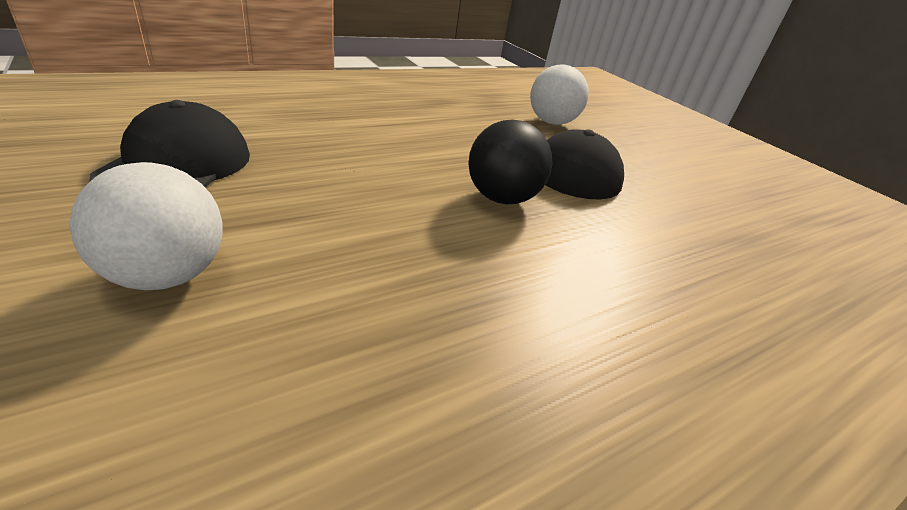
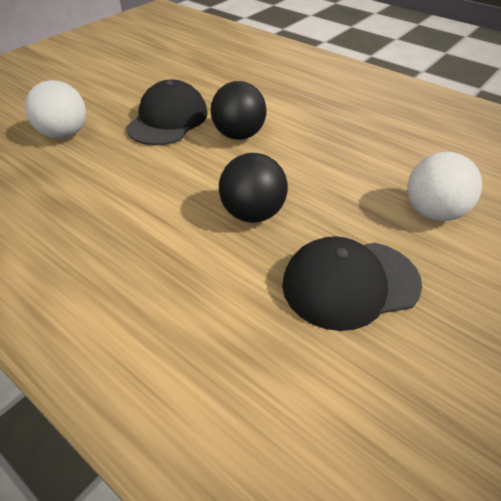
camera: 105 degrees left, 10 degrees up
(339, 158) = (252, 213): none -> black ball

